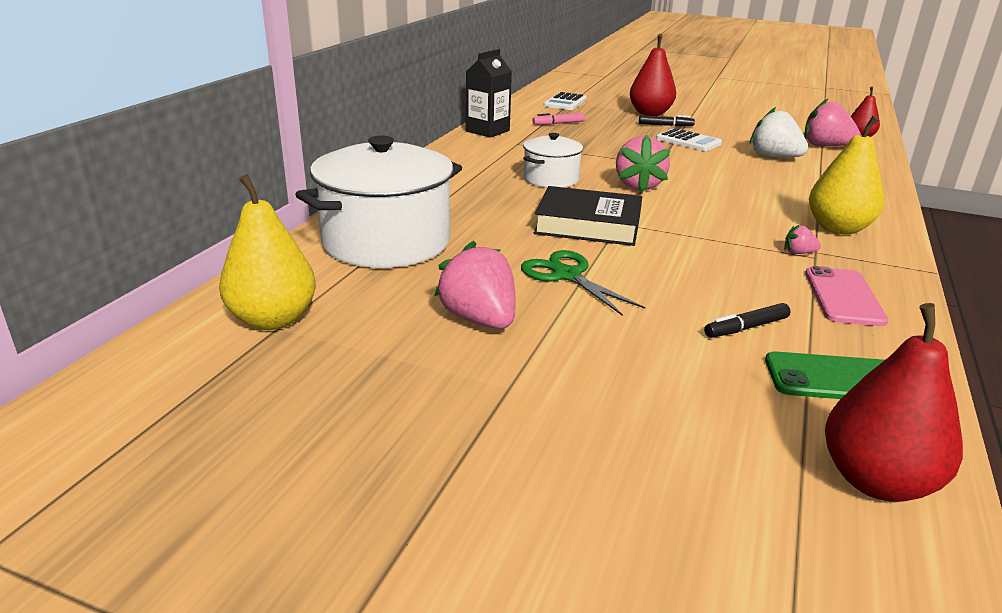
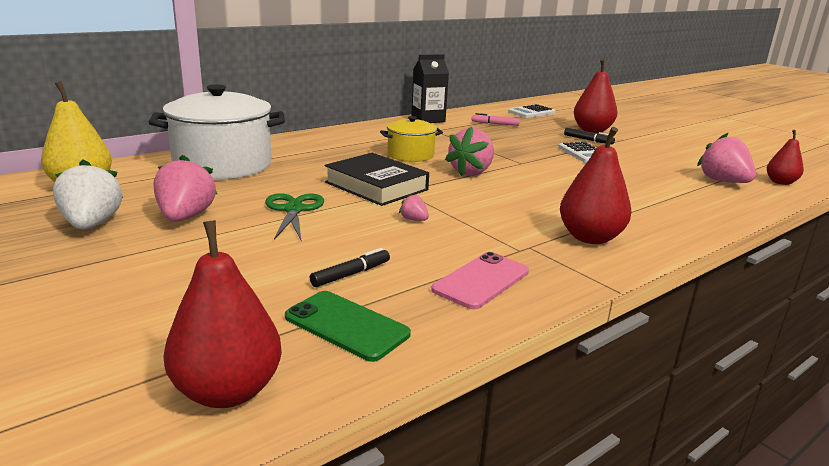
camera: 30 degrees right, 5 degrees down
(551, 179) = (410, 155): white pot -> yellow pot
(746, 328) = (351, 274): black marker -> black marker turned 135 degrees clockwise
(774, 157) = (645, 179): white strawberry -> white strawberry (92, 224)
(798, 253) = (509, 243): pink strawberry -> pink strawberry (414, 220)
(838, 228) = (590, 238): yellow pear -> red pear

